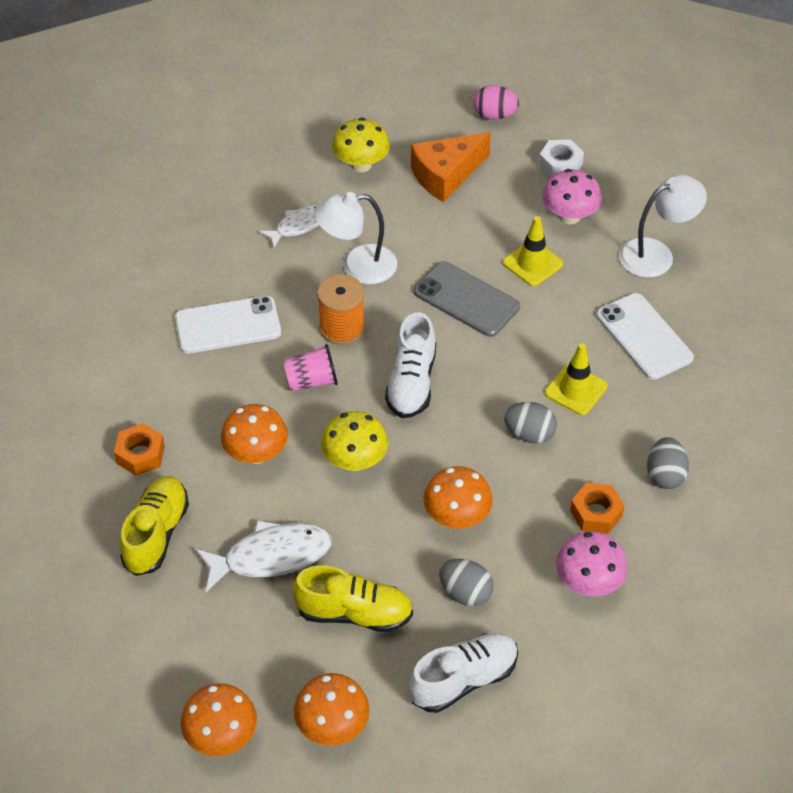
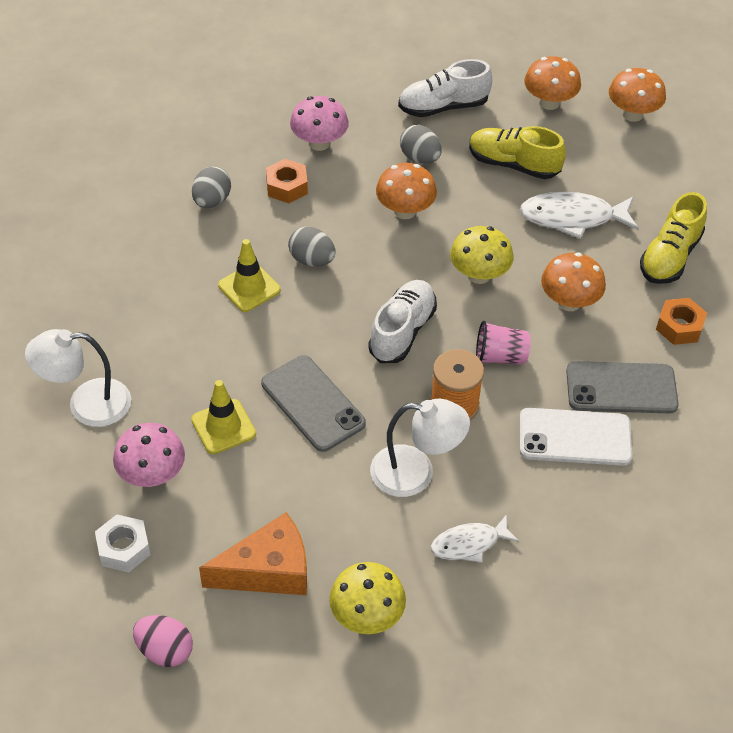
camera: 165 degrees left, 0 degrees up
(191, 379) = (621, 388): none -> grey phone
(644, 337) = (155, 321): white phone -> none

